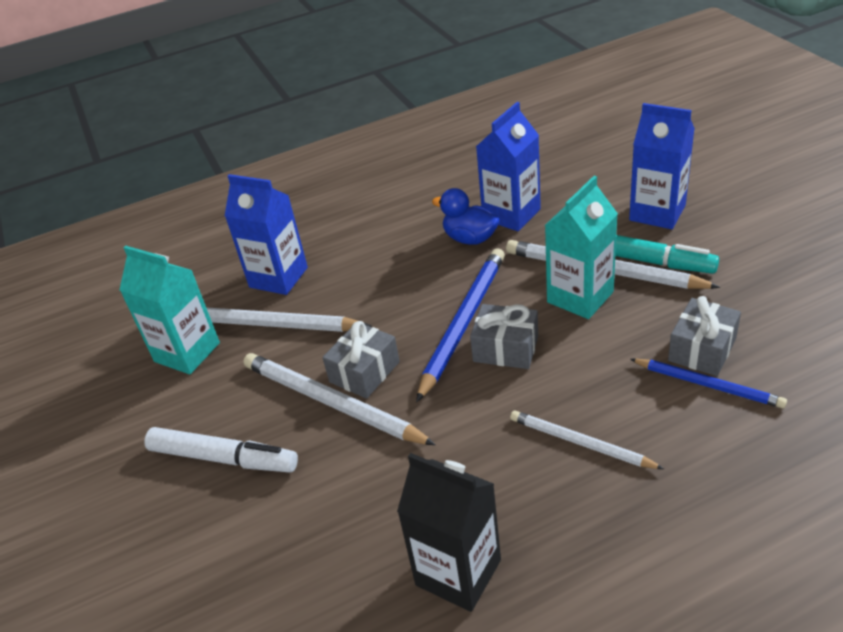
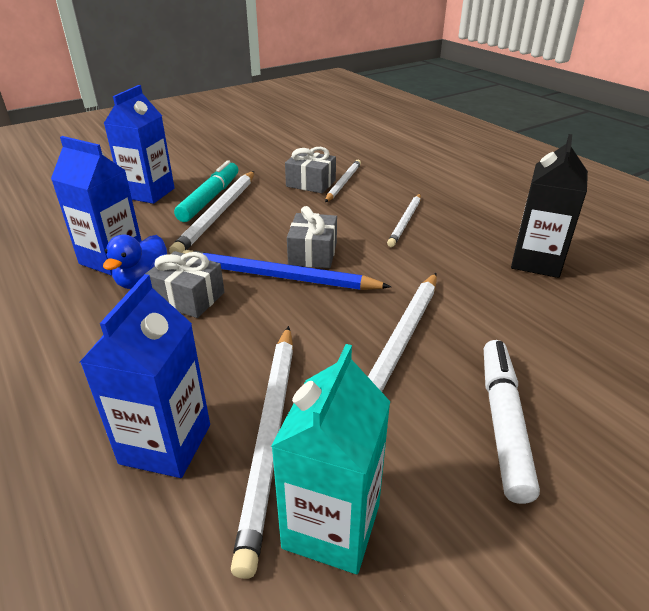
camera: 105 degrees left, 5 degrees down
(364, 372) = (350, 331): grey gift -> grey gift (188, 298)
(580, 297) = (250, 223): turquoise carton -> none
(708, 385) = (343, 183): blue pencil -> white pencil

